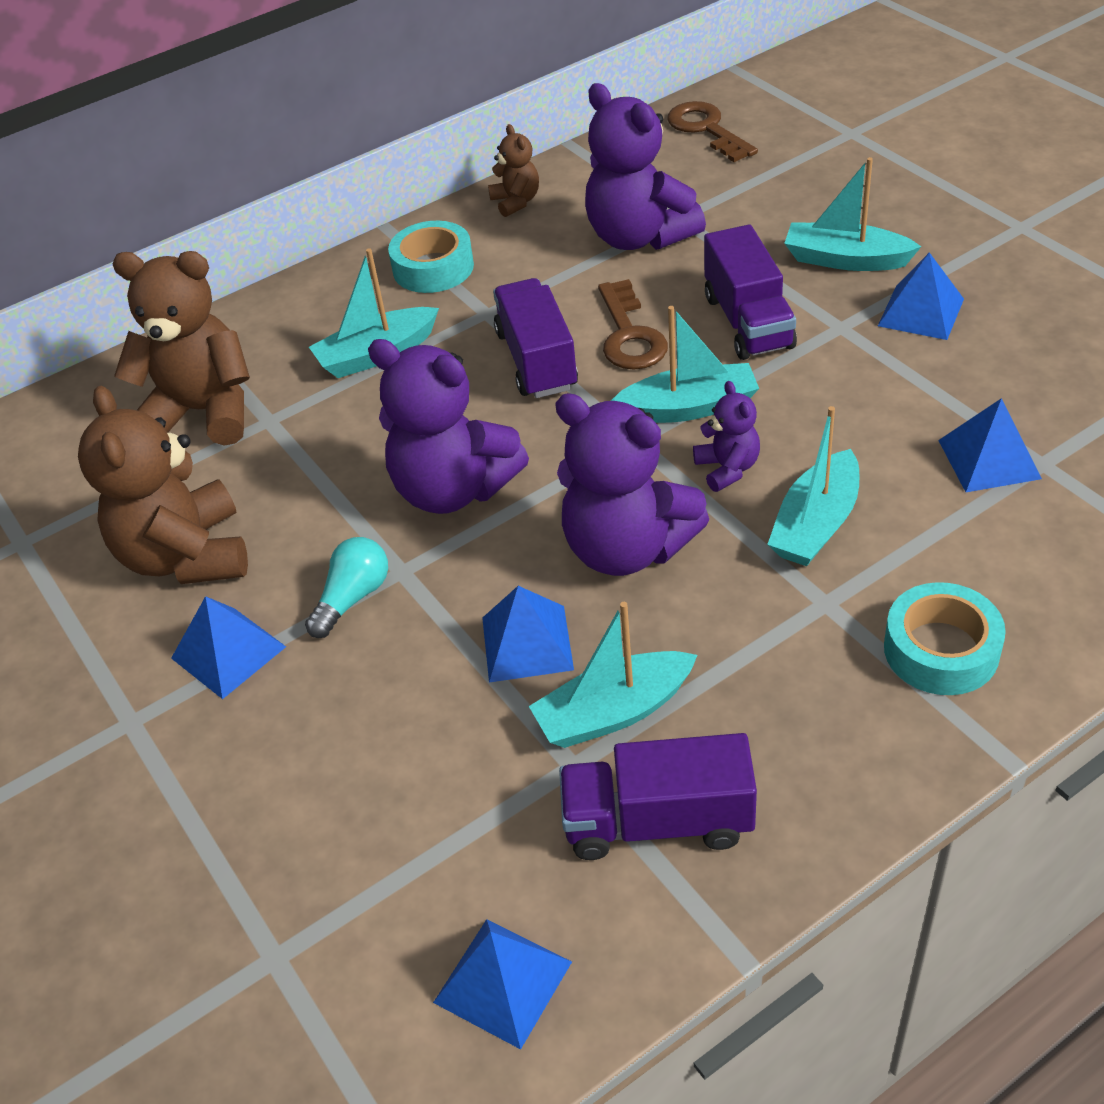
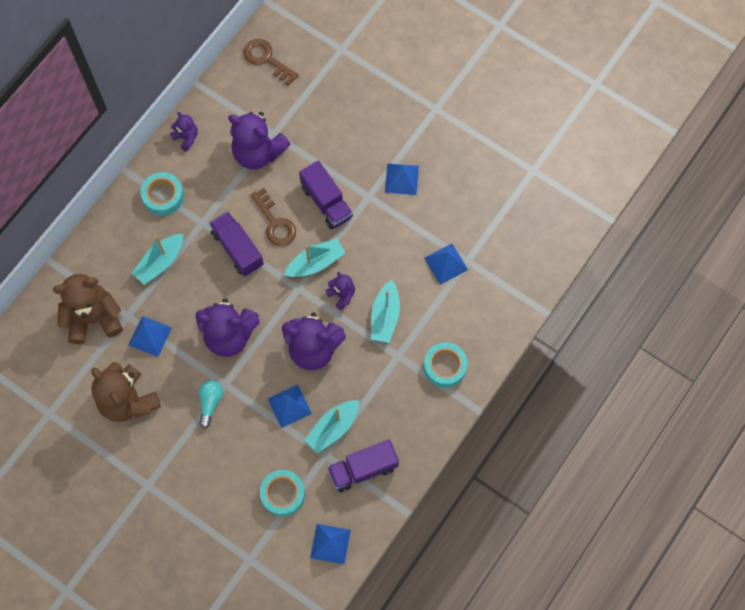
camera: 25 degrees left, 25 degrees up
(228, 652) = (171, 443): blue pyramid -> blue pyramid (150, 336)
(430, 825) = (283, 494): none -> turquoise tape
(516, 202) = (186, 138): brown teddy bear -> purple teddy bear
(846, 260) = (360, 149): turquoise boat -> none

